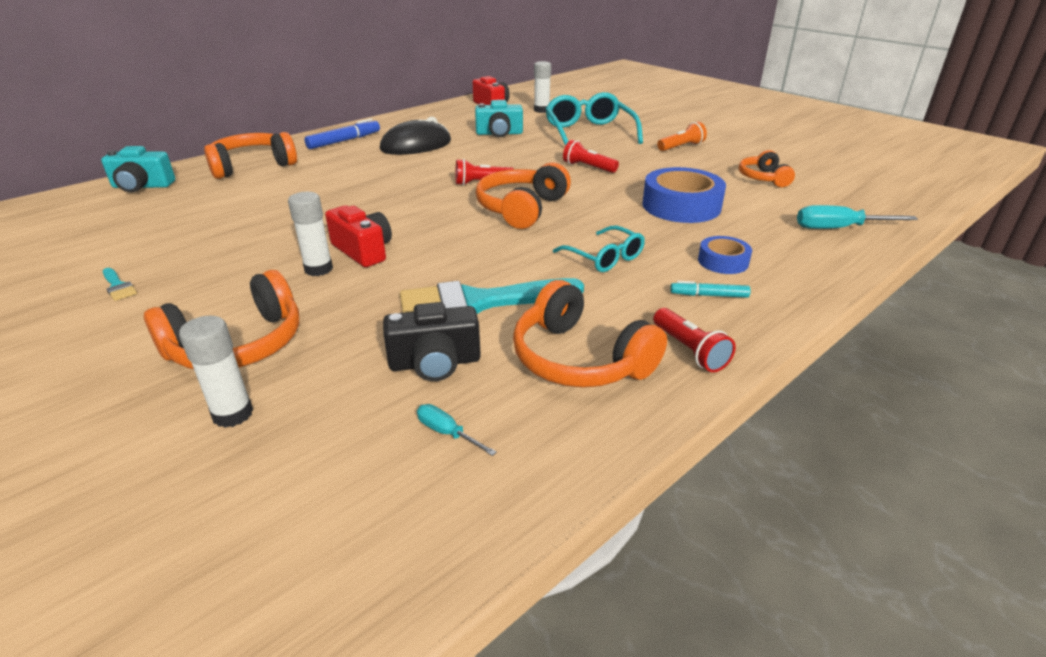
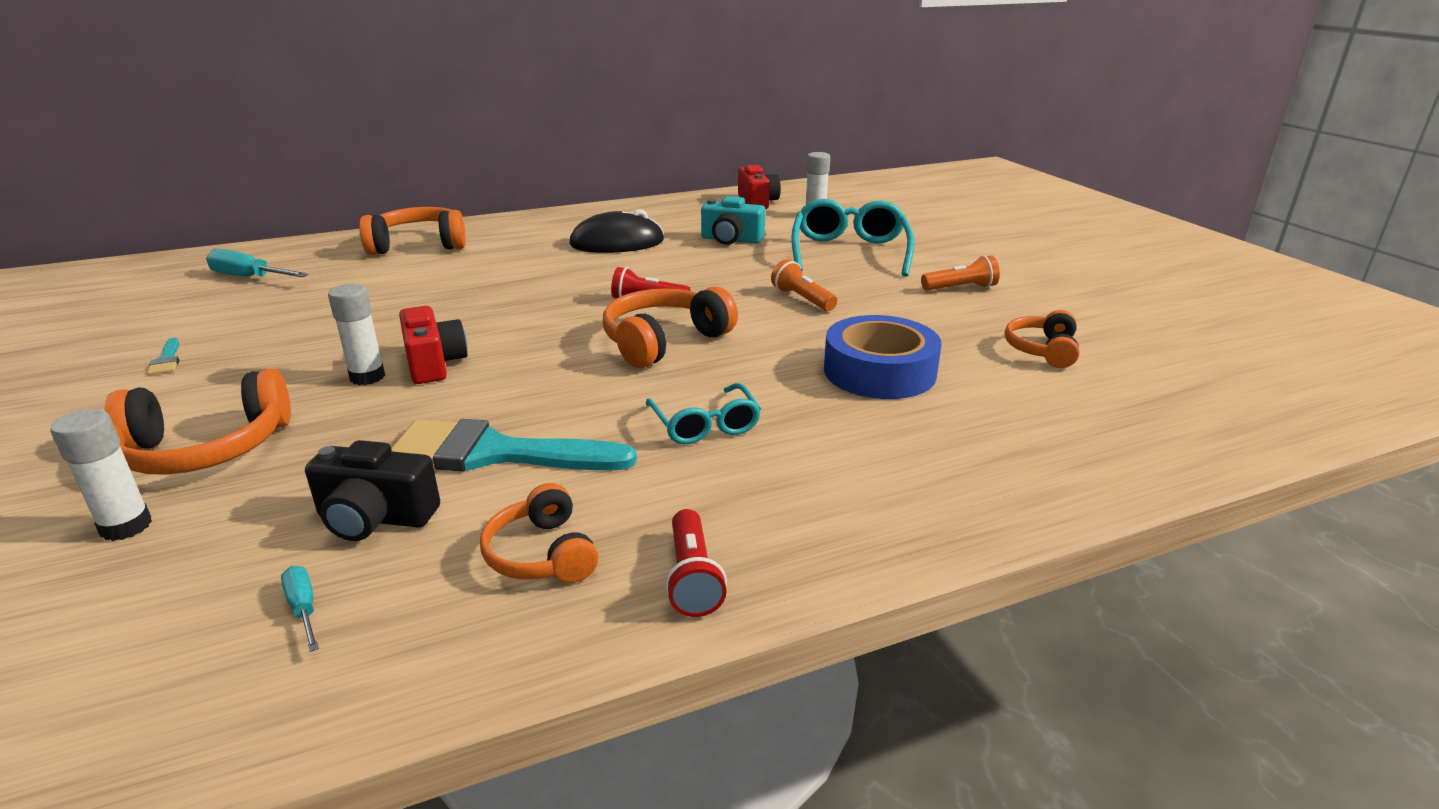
camera: 20 degrees right, 5 degrees down
(142, 186) = (293, 253): turquoise camera -> none
(344, 141) = (542, 227): blue marker -> none
(580, 359) = (542, 554): orange headphones -> orange headphones, size x0.62
(588, 167) = (802, 299): red flashlight -> orange flashlight
(709, 295) = (795, 506): turquoise marker -> none
(723, 261) = (862, 461): blue tape -> none
(838, 228) = (1091, 445): turquoise screwdriver -> turquoise screwdriver (249, 277)

